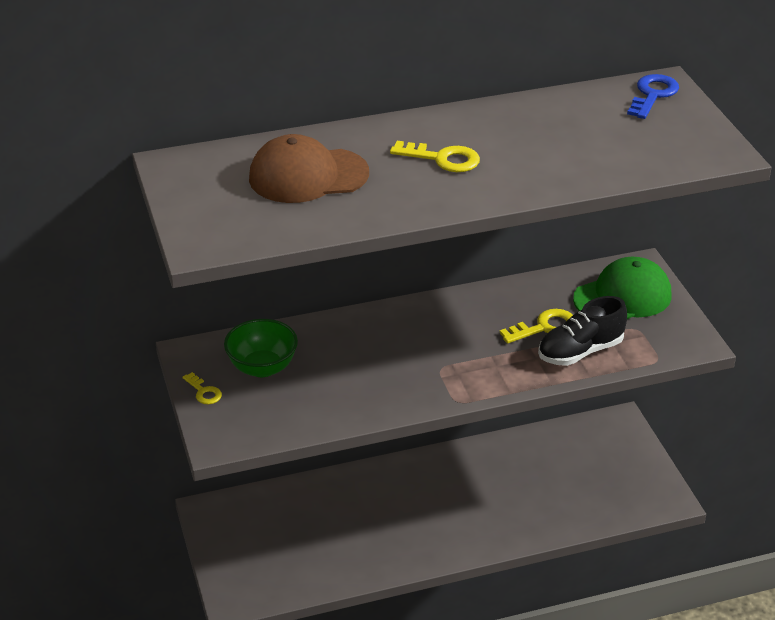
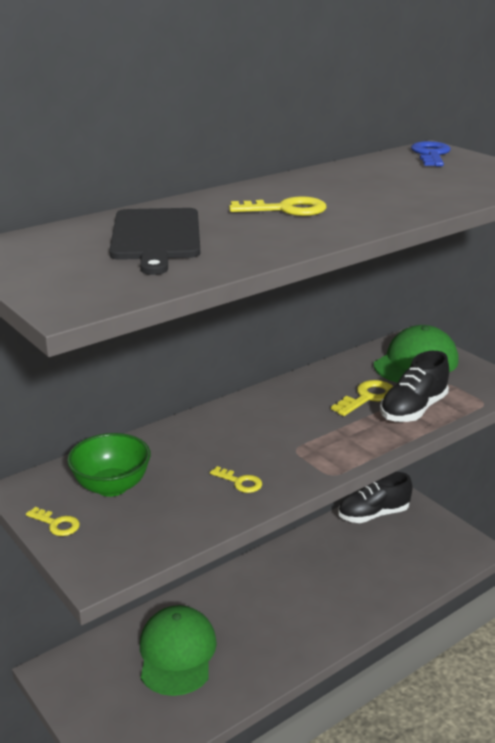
camera: 20 degrees left, 10 degrees down
(308, 176) = (156, 237): brown cap -> black cutting board
(321, 524) = (177, 653): none -> green cap
(372, 389) = (240, 482): none -> yellow key
(581, 437) = (373, 514): none -> black shoe

